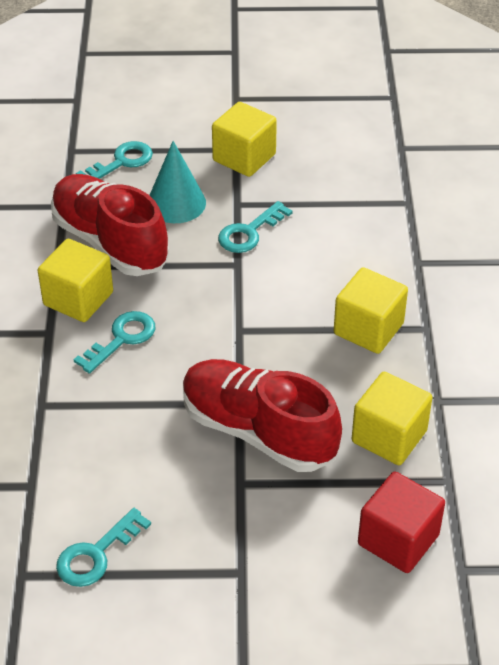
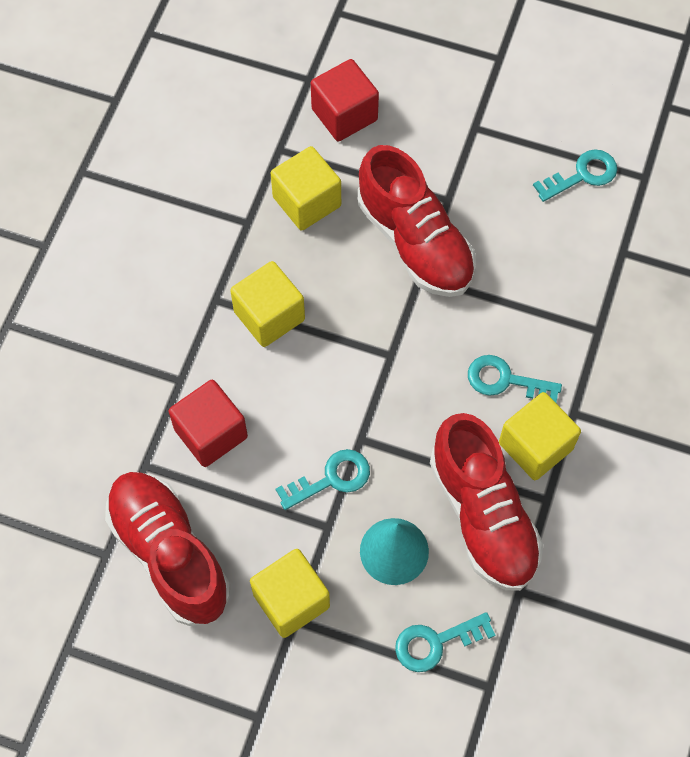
camera: 160 degrees left, 20 degrees up
(121, 339) = (506, 380): turquoise key -> turquoise key turned 45 degrees clockwise
(353, 159) = (170, 554): none -> red shoe
(368, 235) = (211, 433): none -> red cube

